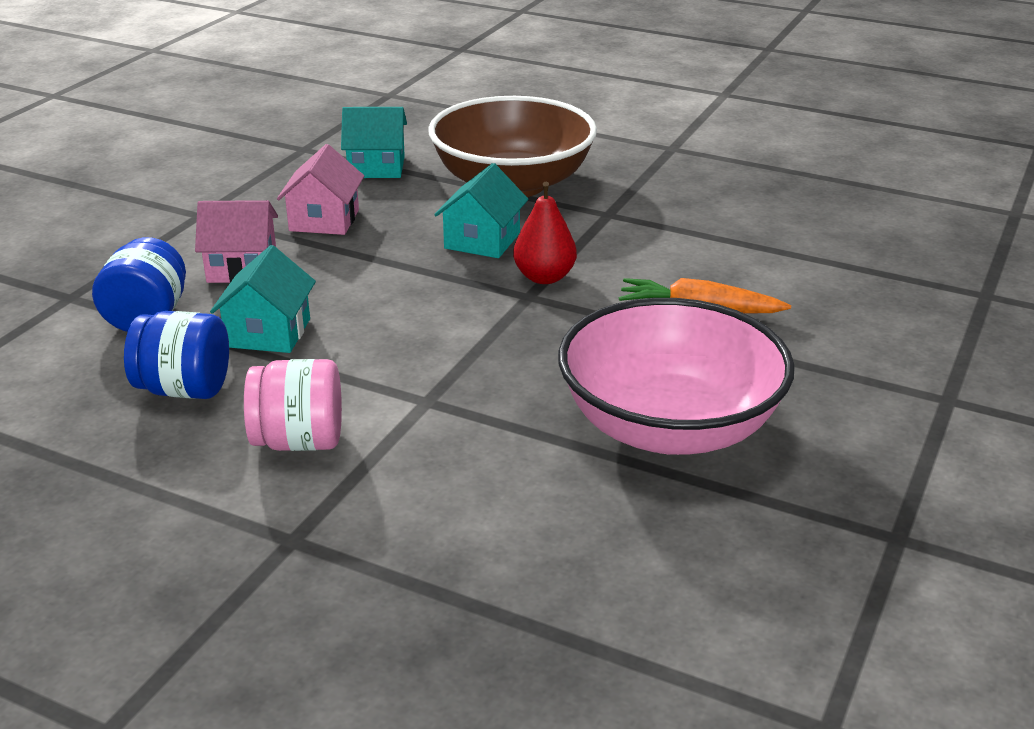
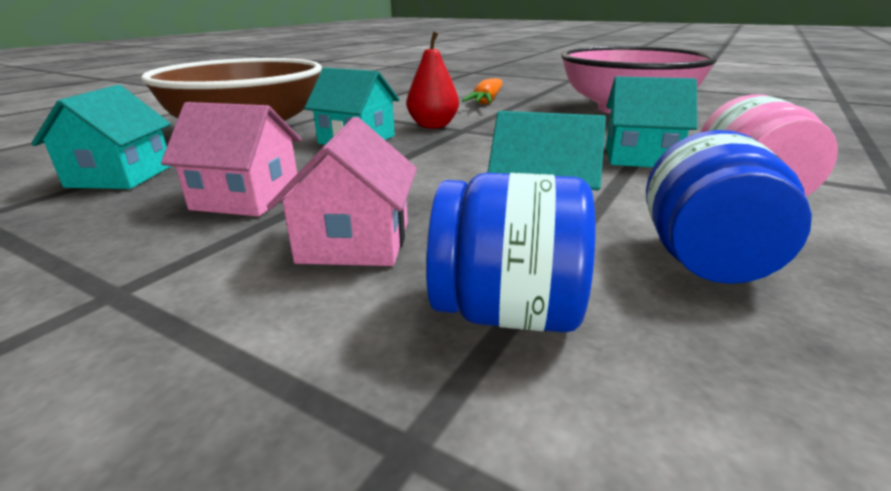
camera: 85 degrees left, 5 degrees down
(418, 400) = (640, 157): none -> turquoise house

